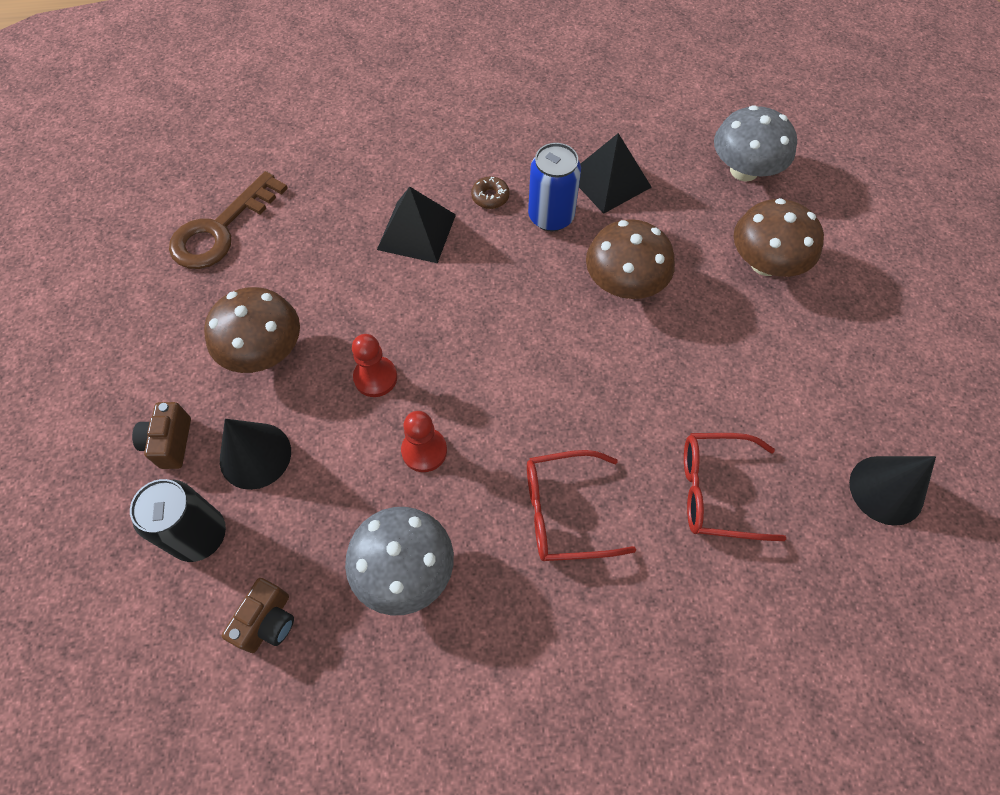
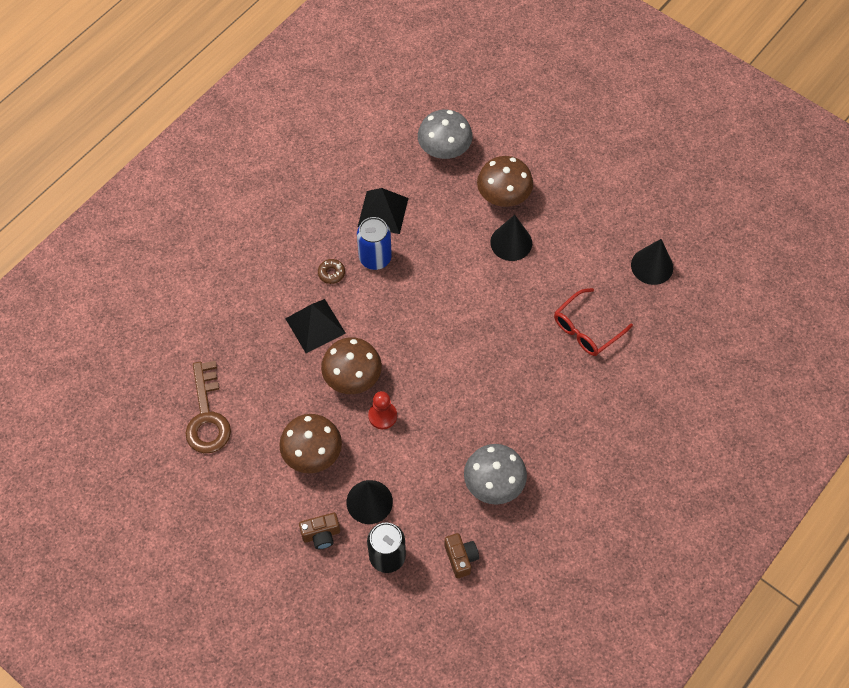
camera: 45 degrees left, 0 degrees up
(170, 443) = (321, 535): brown camera -> brown camera turned 60 degrees counterclockwise
(424, 450) = (444, 427): red pawn -> none
(564, 512) = (534, 396): red glasses -> none
(624, 284) = (449, 264): brown mushroom -> brown mushroom (352, 377)
(722, 318) = (511, 242): none -> black cone

